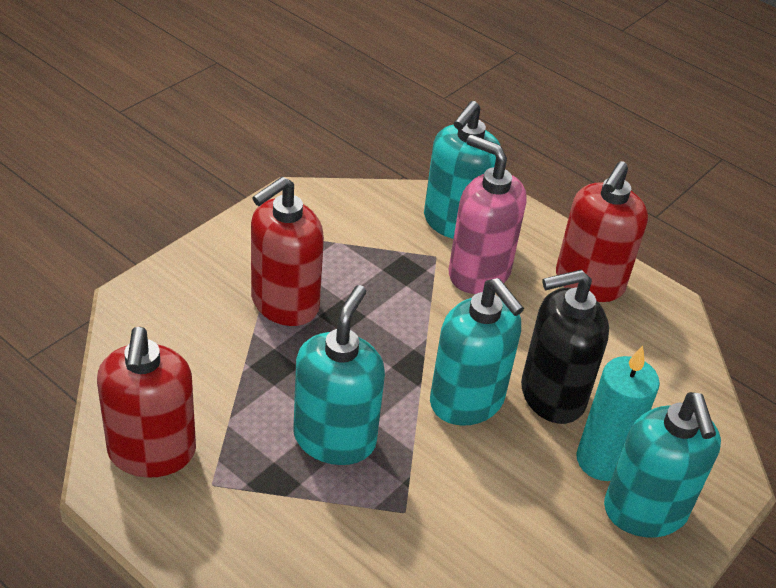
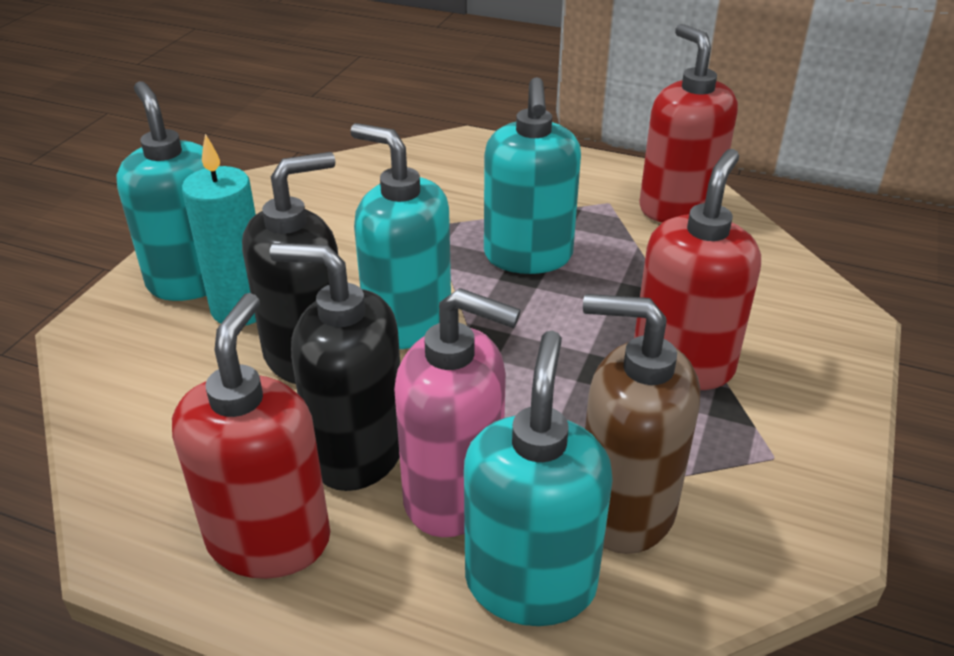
camera: 165 degrees right, 5 degrees down
(386, 237) = (624, 509): none -> brown soap dispenser
(530, 314) = (357, 451): none -> black soap dispenser

